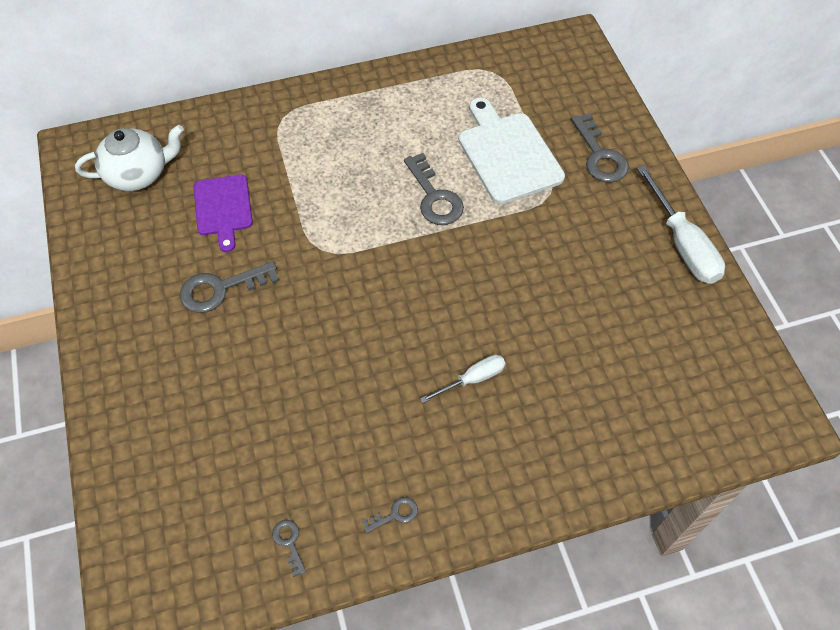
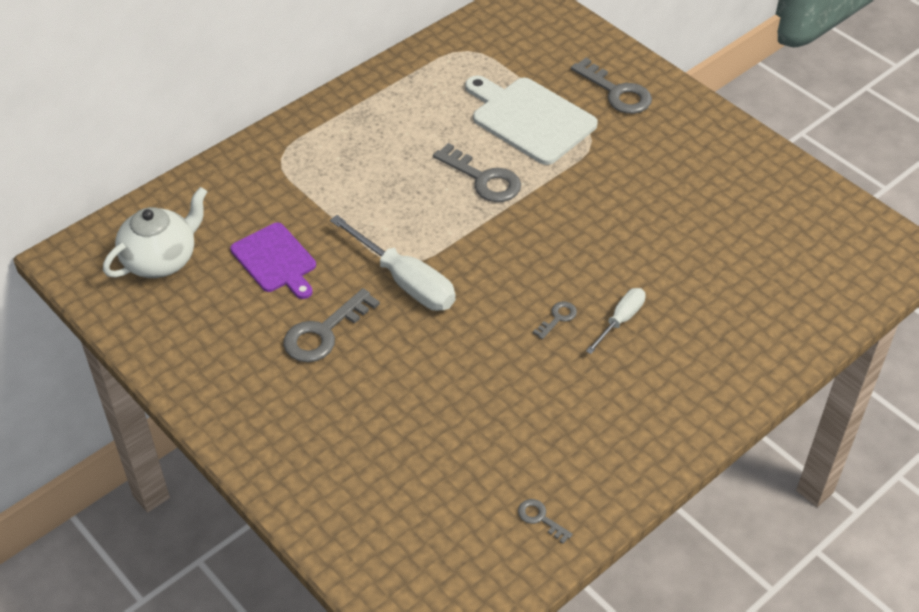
camera: 25 degrees left, 10 degrees down
(395, 514) = (622, 456): grey key -> grey key (557, 318)
(682, 244) = (736, 142): white screwdriver -> white screwdriver (405, 281)

